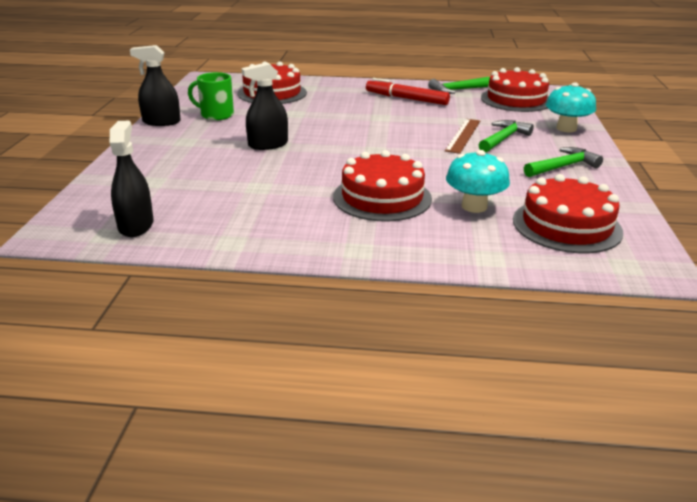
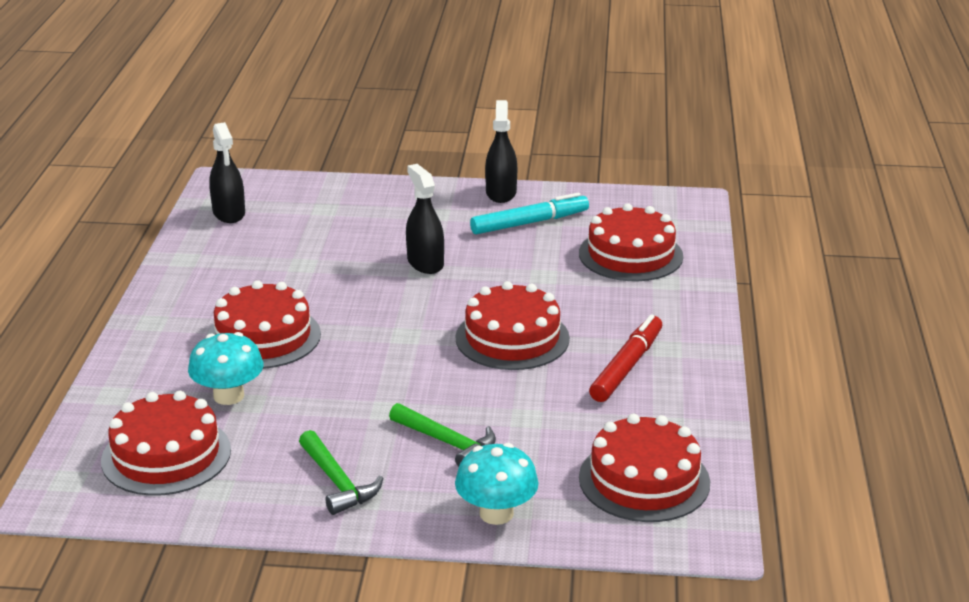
camera: 90 degrees right, 0 degrees up
(136, 225) = (229, 213): black spray bottle -> black spray bottle turned 75 degrees clockwise
(216, 115) = (529, 223): green mug -> turquoise marker
(377, 122) = (512, 338): none -> red cake
(457, 90) = (687, 420): green hammer -> none
(463, 135) = (461, 408): brown ruler -> none

